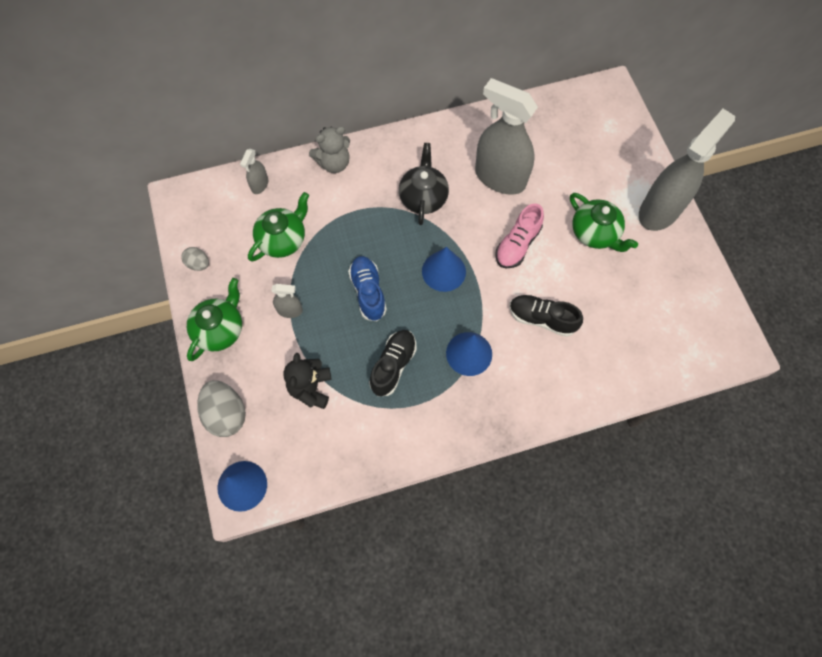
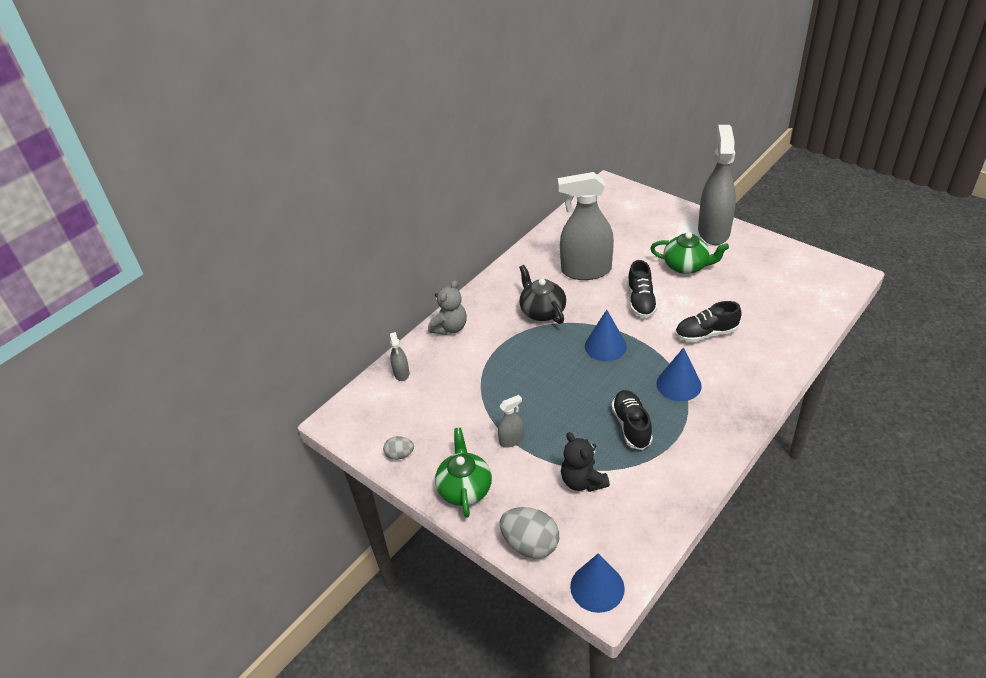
camera: 30 degrees left, 25 degrees down
(283, 239) = (457, 397): green teapot -> none
(368, 292) = (562, 391): blue shoe -> none
(517, 244) = (641, 301): pink shoe -> black shoe

